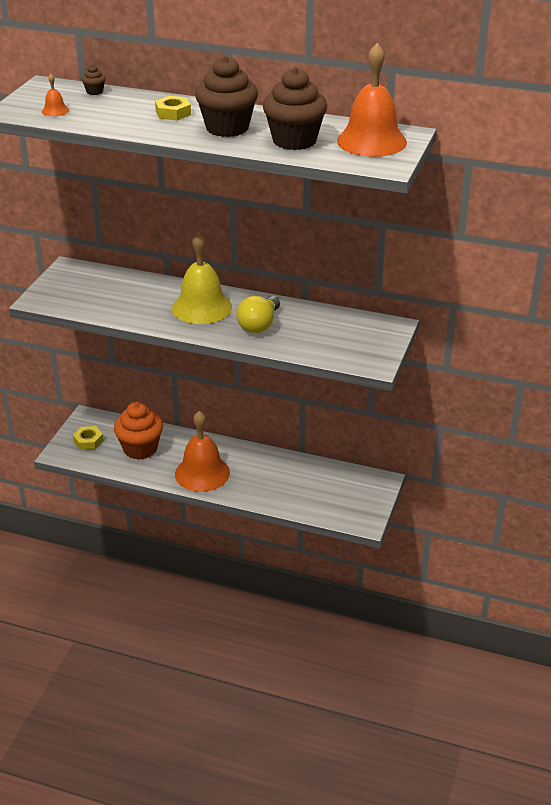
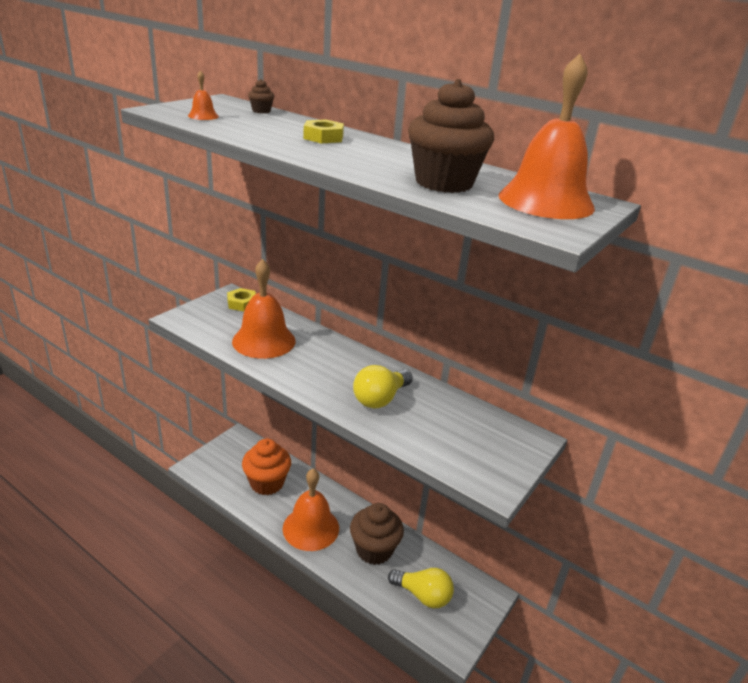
camera: 15 degrees right, 5 degrees down
(88, 441) = (226, 461): yellow nut -> yellow nut (242, 303)
(130, 302) = (264, 341): none -> orange bell
(202, 307) = (331, 364): yellow bell -> none
(227, 128) = (371, 158): brown cupcake -> brown cupcake (374, 550)
(325, 496) = (423, 595): none -> yellow light bulb

